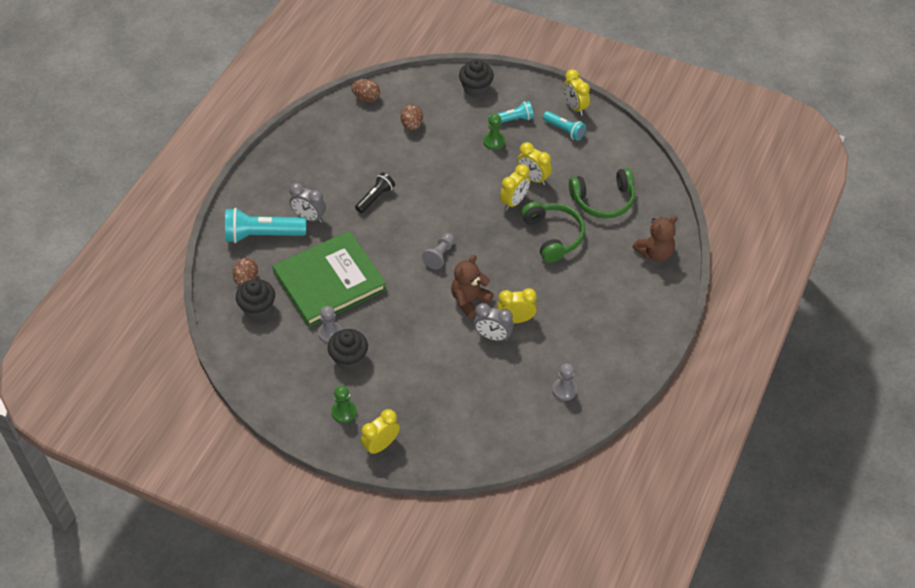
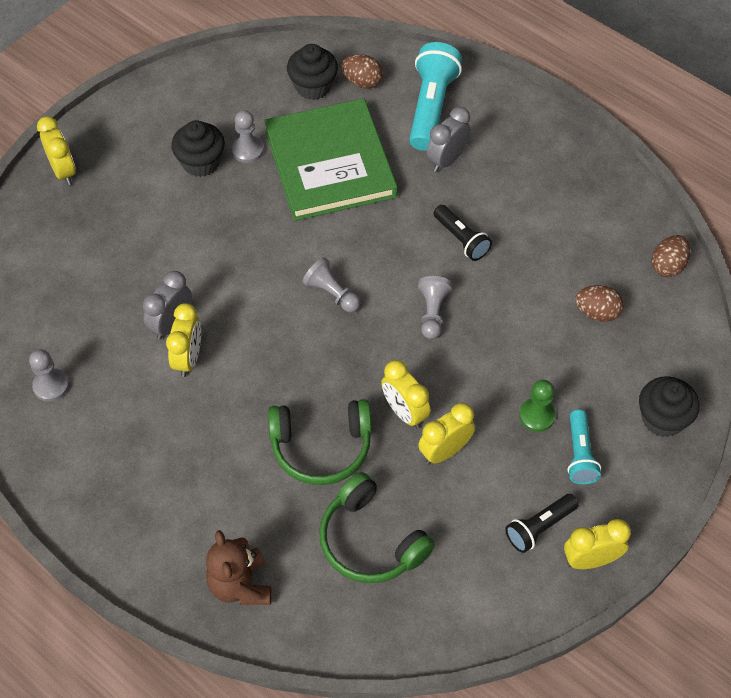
camera: 105 degrees right, 5 degrees up
(344, 412) = (125, 144): green pawn -> none
(438, 202) = (432, 313): none -> grey pawn
(469, 300) = (241, 311): brown teddy bear -> none
(564, 130) = (539, 527): turquoise flashlight -> black flashlight
(603, 200) = (370, 541): green headphones -> green headphones turned 45 degrees counterclockwise

